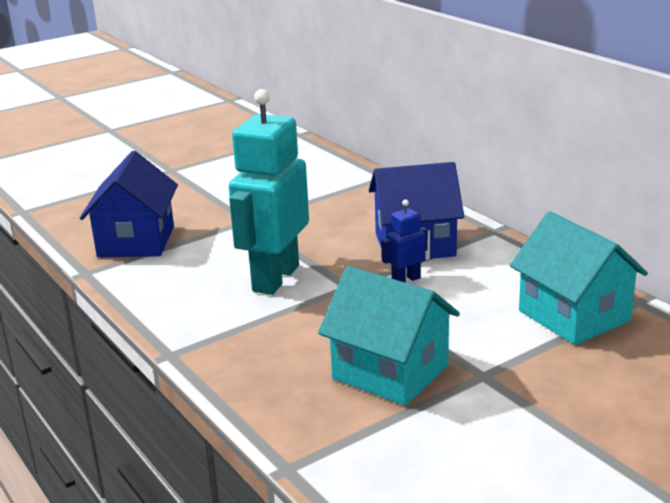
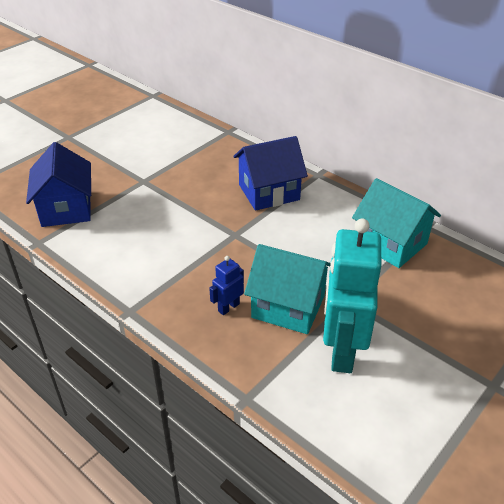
camera: 15 degrees left, 15 degrees up
(275, 278) = (181, 233): turquoise robot -> turquoise robot (341, 350)
(406, 280) = (272, 224): blue robot -> blue robot (228, 307)

